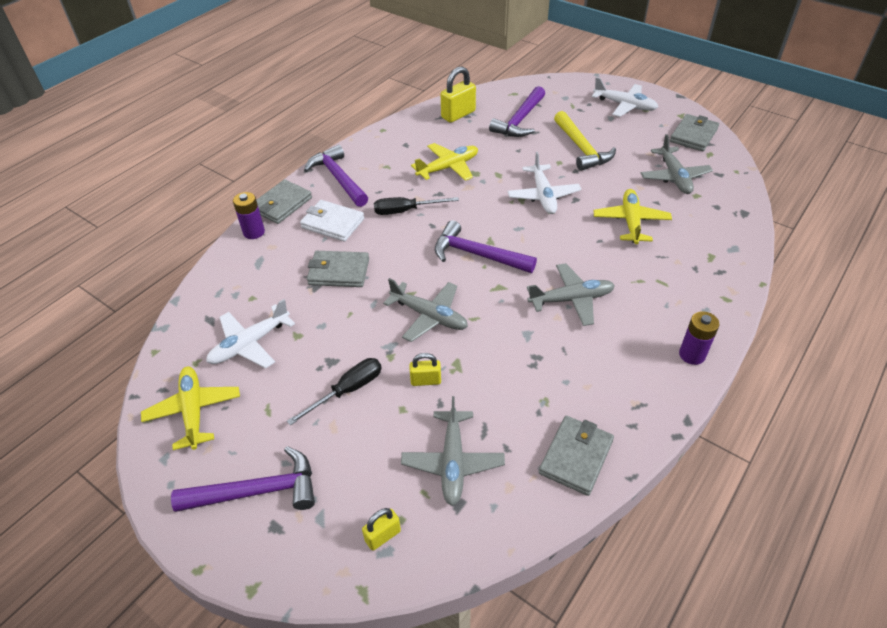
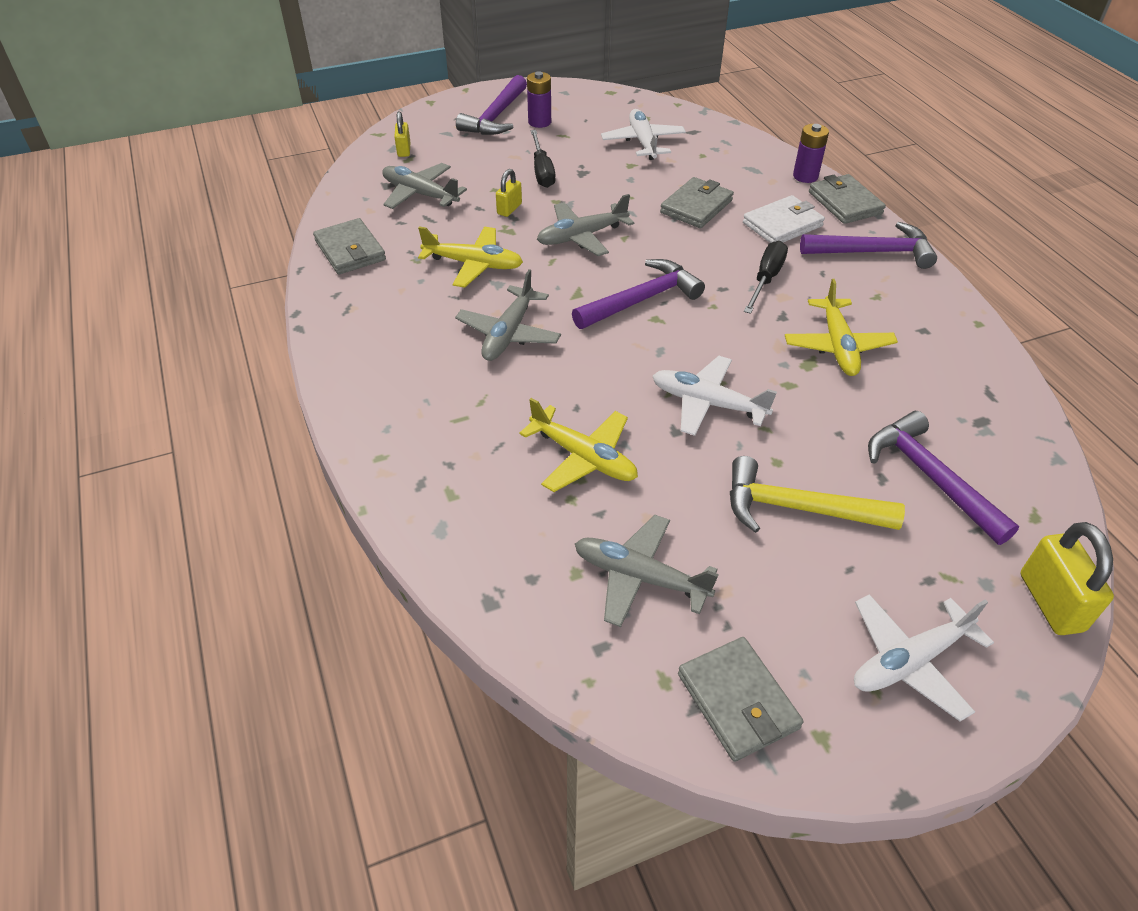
camera: 120 degrees right, 0 degrees up
(194, 411) = (596, 108): yellow plane -> yellow plane (474, 264)
(458, 114) = (987, 414): yellow padlock -> yellow padlock (1050, 602)
(692, 355) = (351, 376): purple battery -> purple battery (539, 122)

